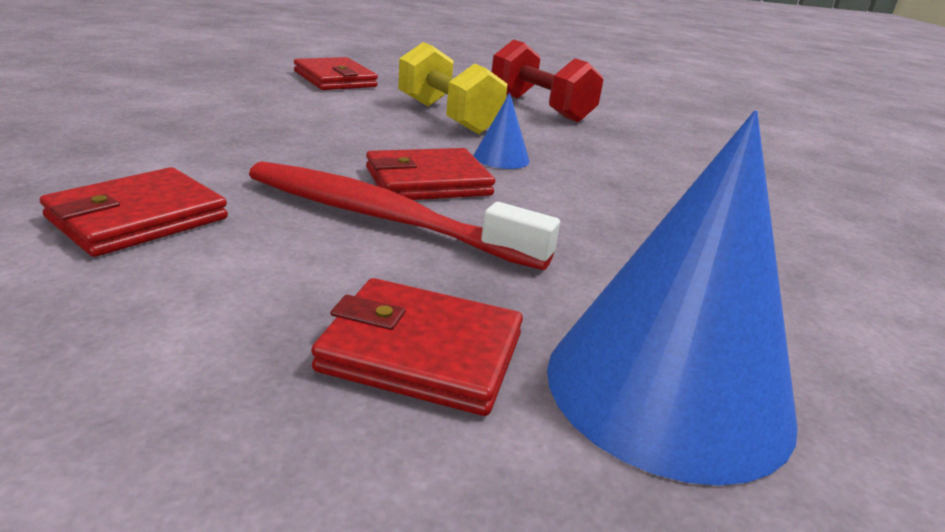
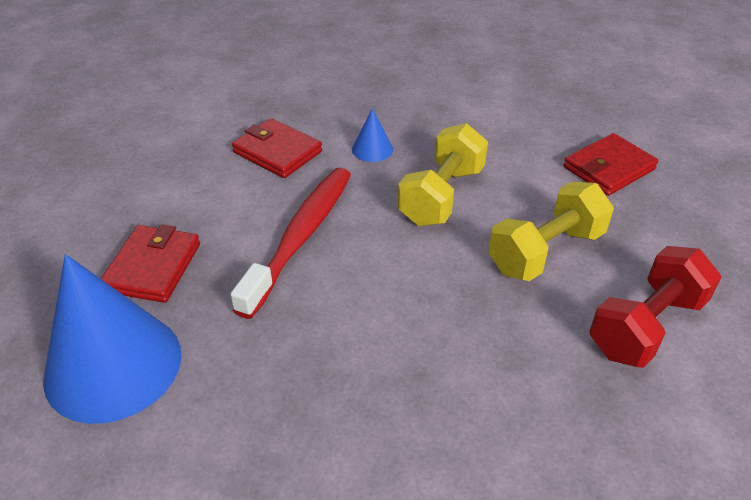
camera: 90 degrees right, 15 degrees up
(337, 138) = (441, 196): none -> yellow dumbbell
(428, 182) = (371, 252): red wallet -> none
(501, 158) = (447, 293): blue cone -> blue cone (372, 149)

